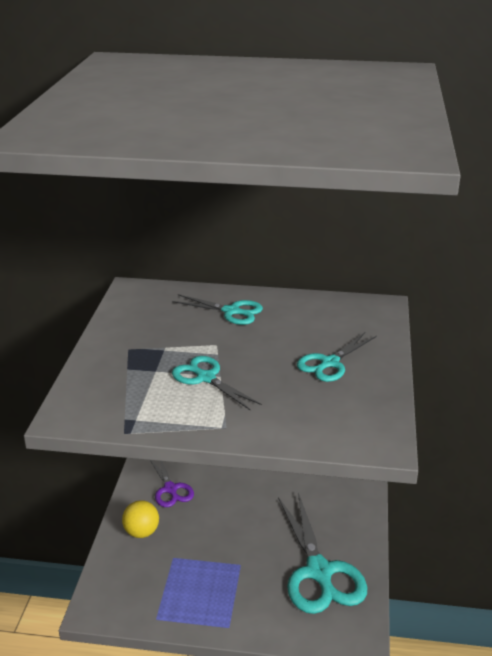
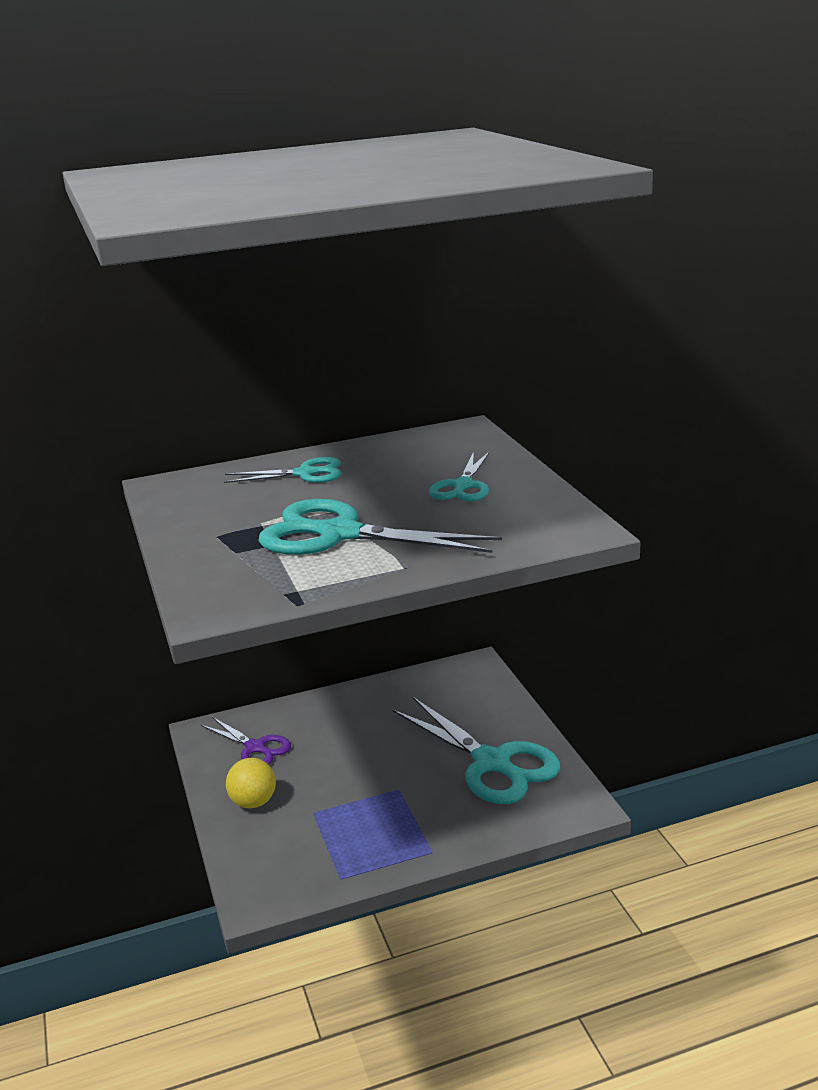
camera: 25 degrees left, 5 degrees down
(205, 378) = (339, 534): turquoise scissors -> turquoise scissors, size x1.79

